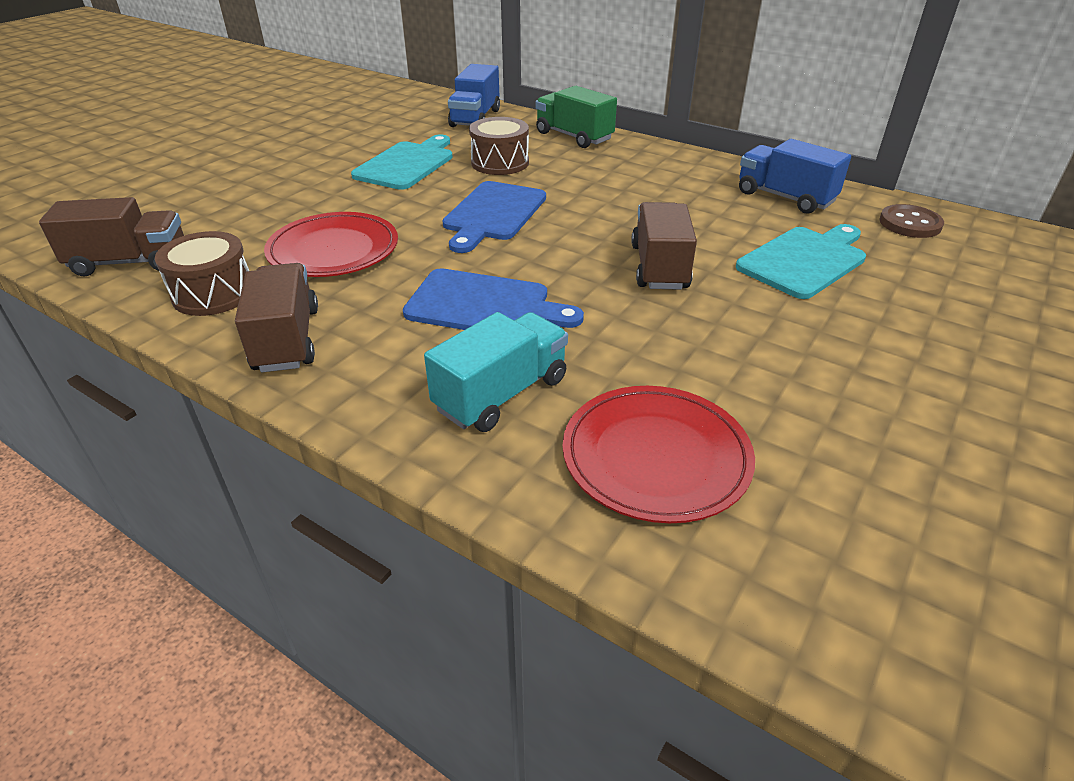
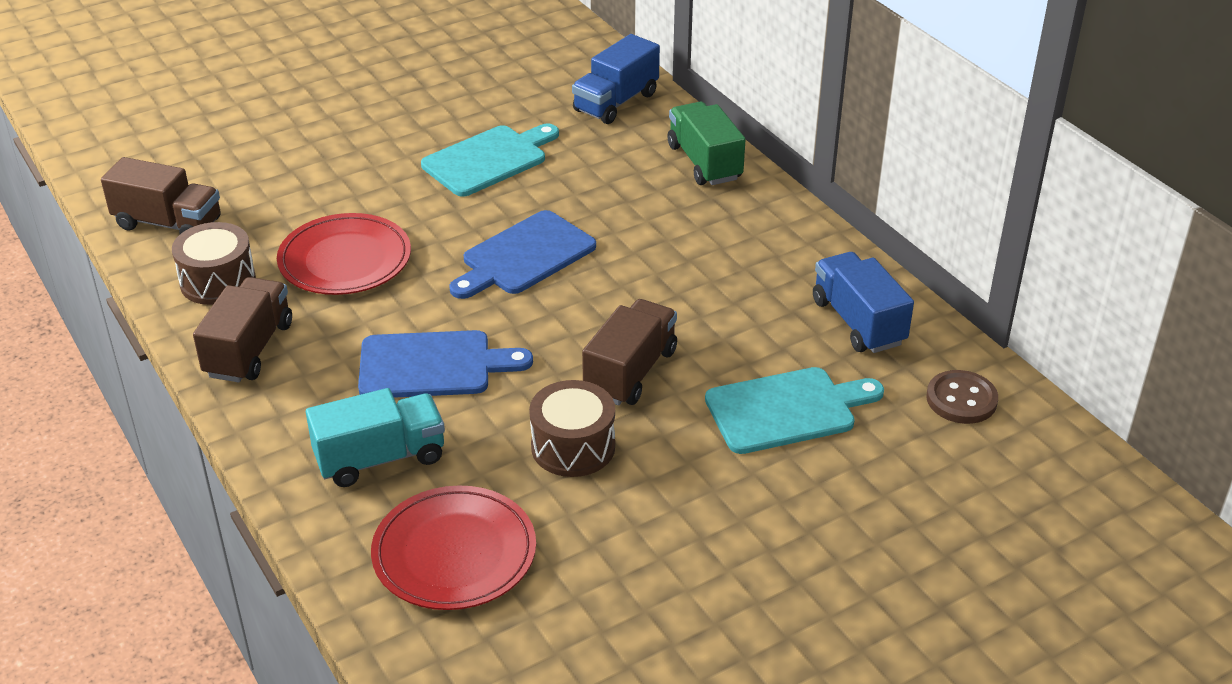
camera: 25 degrees right, 0 degrees up
(484, 305) = (433, 365): blue cutting board -> blue cutting board turned 45 degrees counterclockwise
(500, 163) = (588, 183): brown drum -> brown drum (573, 447)

